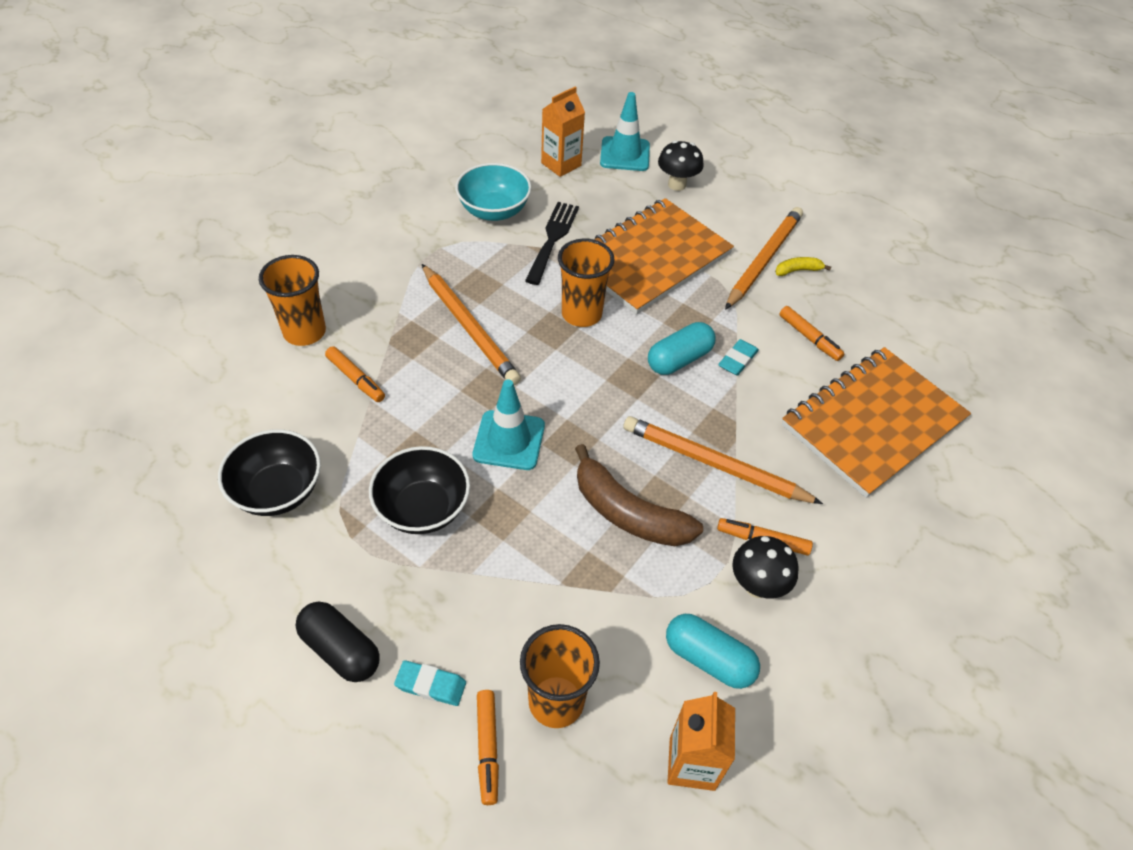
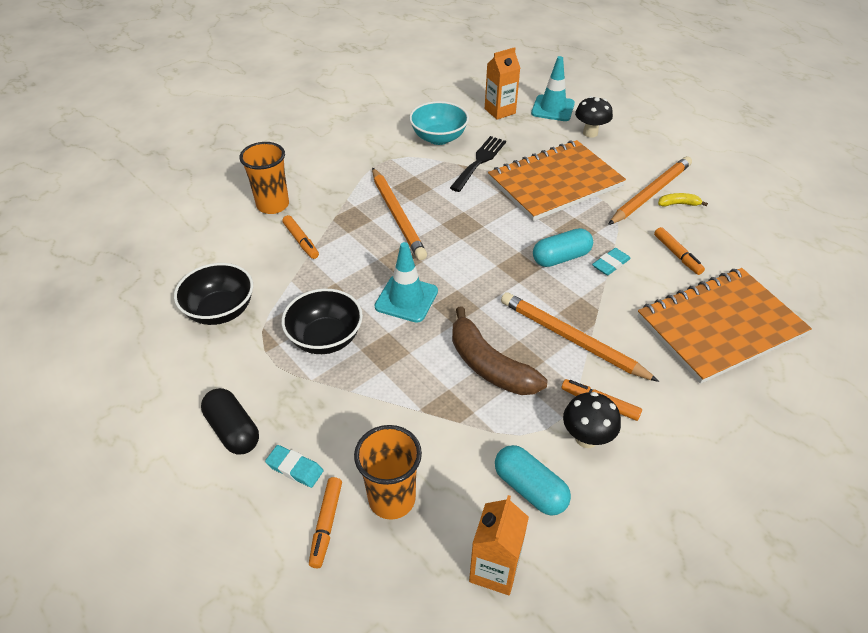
camera: 15 degrees right, 5 degrees down
(581, 314) = (489, 216): orange cup -> none

